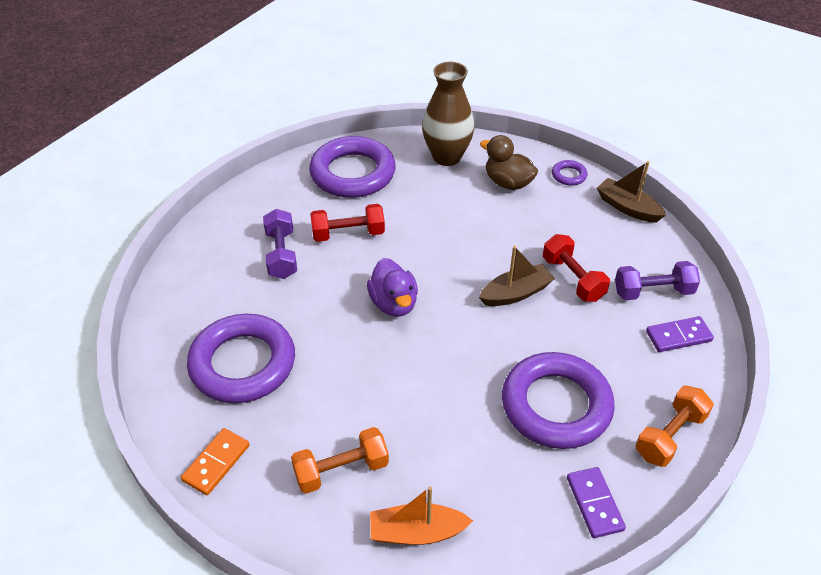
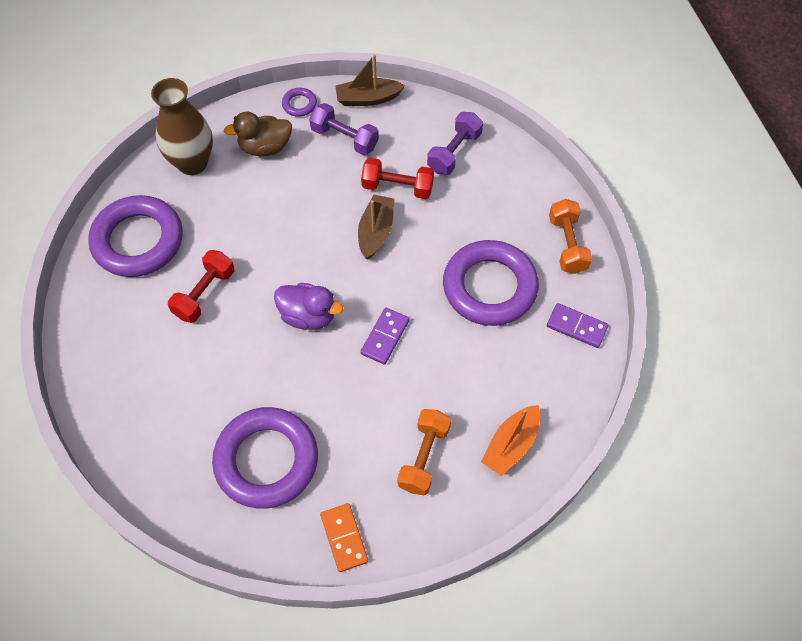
camera: 50 degrees left, 15 degrees up
(281, 254) = (177, 357): purple dumbbell -> purple dumbbell (344, 138)
(678, 336) = (501, 172): purple domino -> purple domino (385, 337)

